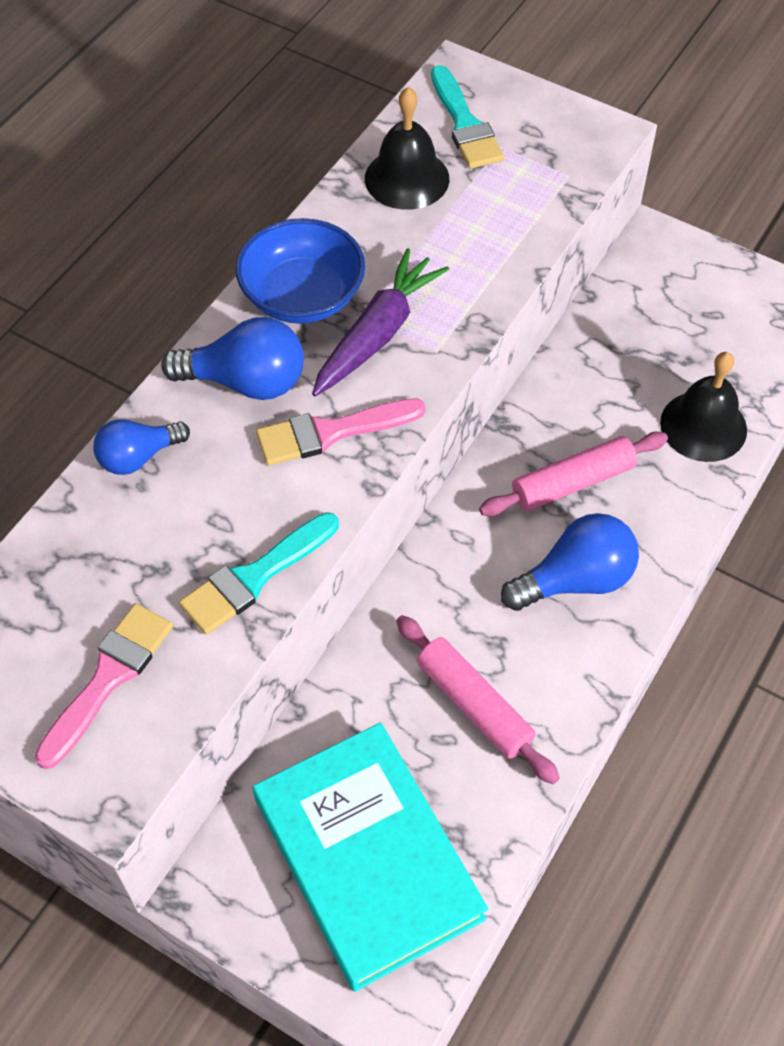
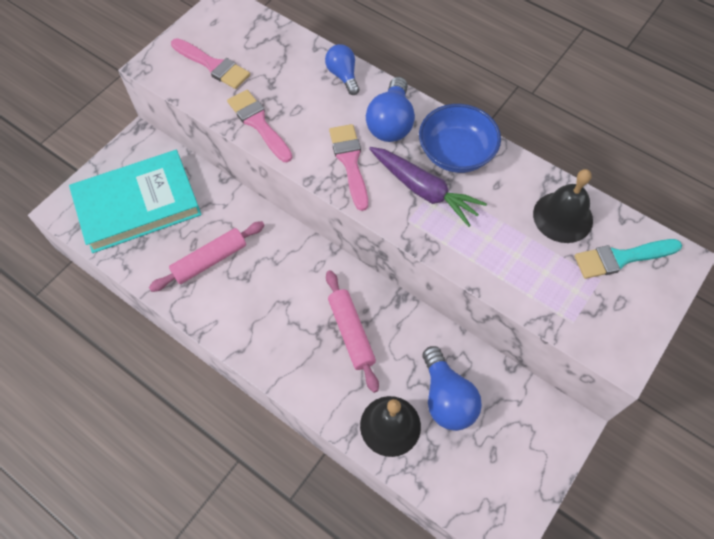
camera: 95 degrees right, 5 degrees up
(254, 577) = (258, 123): turquoise brush -> pink brush
(575, 580) = (280, 324): blue light bulb -> blue light bulb (446, 398)

